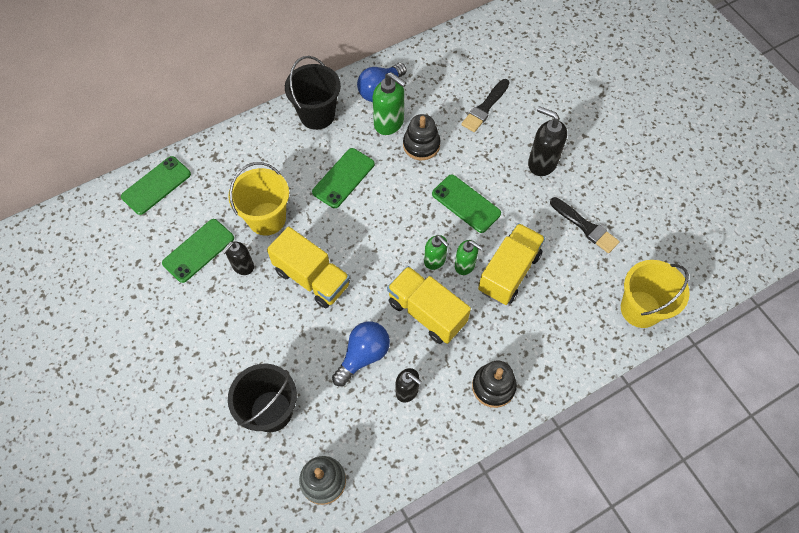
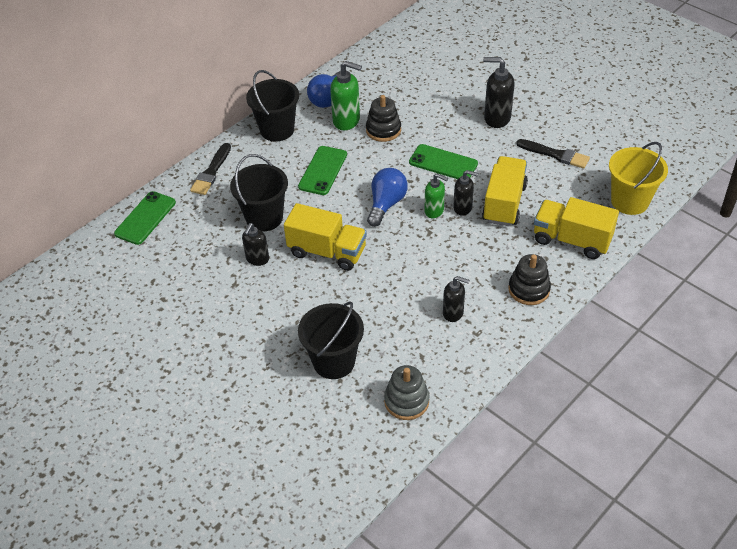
camera: 15 degrees left, 15 degrees down
(198, 250) = (209, 257): green phone -> none
(267, 218) = (264, 218): yellow bucket -> black bucket
(363, 355) = (401, 297): blue light bulb -> blue light bulb (386, 204)
(426, 312) = (444, 251): yellow truck -> yellow truck (571, 240)
(465, 265) = (463, 208): green soap dispenser -> black soap dispenser
(485, 108) = (428, 90): black brush -> black brush (211, 172)

